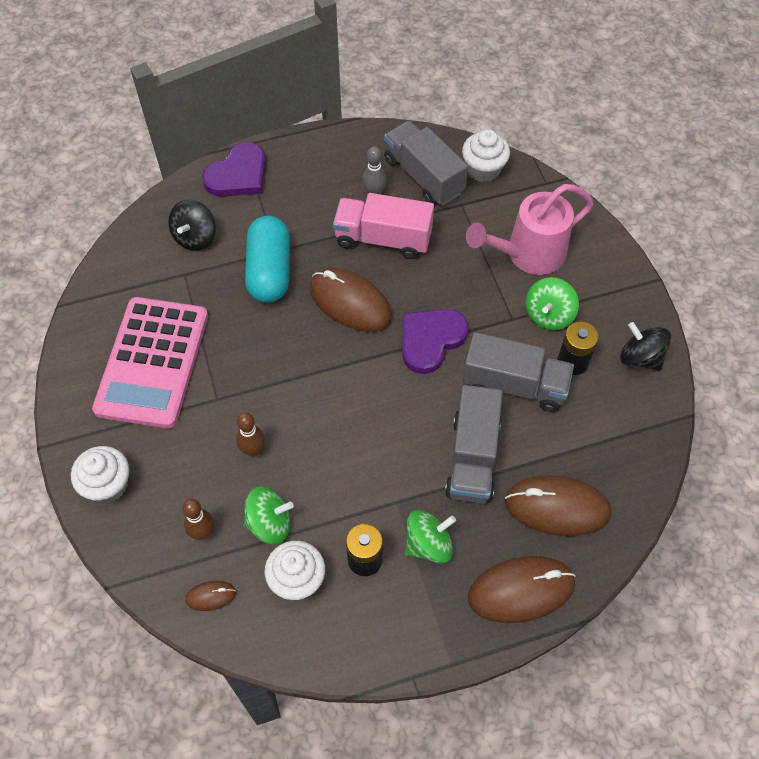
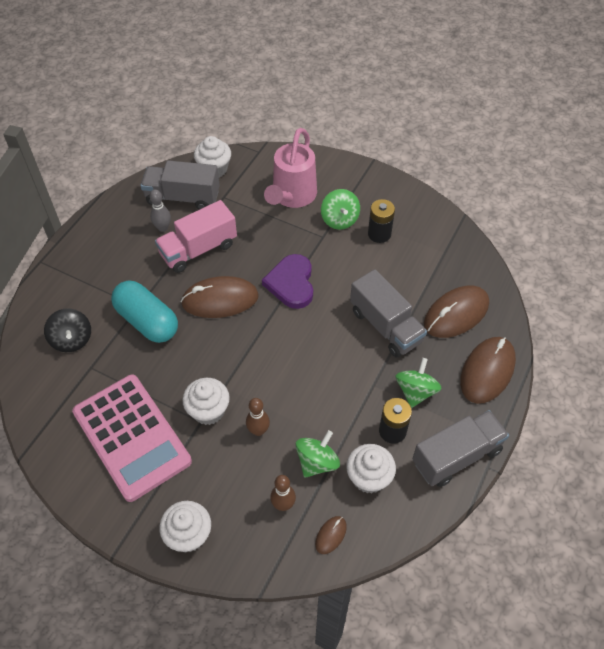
camera: 45 degrees left, 5 degrees down
(233, 395) = (208, 410): none -> white cupcake
(238, 175) = (58, 281): purple heart -> none
(514, 385) = (363, 270): grey truck -> grey truck (456, 456)
(640, 357) = (409, 205): black spinning top -> none

